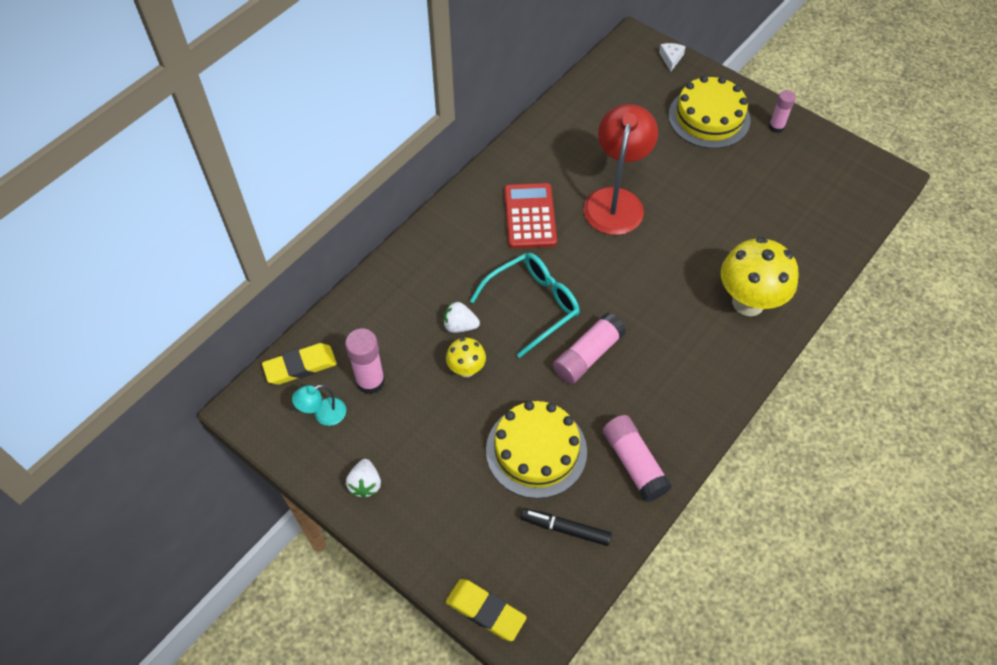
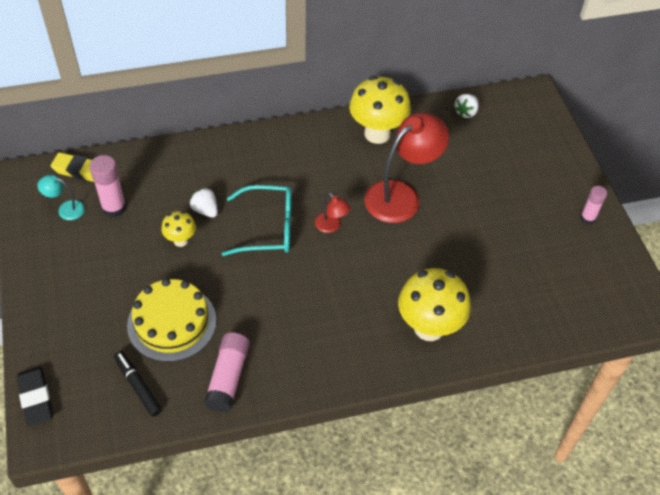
camera: 35 degrees right, 5 degrees down
(365, 484) = (46, 268): white strawberry -> white strawberry (466, 112)
(485, 611) = (35, 398): yellow eraser -> black eraser
(530, 216) = (327, 169): red calculator -> none
(541, 156) = (377, 134): none -> yellow mushroom
(585, 267) = (331, 226): none -> red lamp
(588, 355) = (271, 285): pink glue stick -> none
(671, 58) = (550, 122): white cheese -> none
(709, 117) = (537, 180): yellow cake -> none

